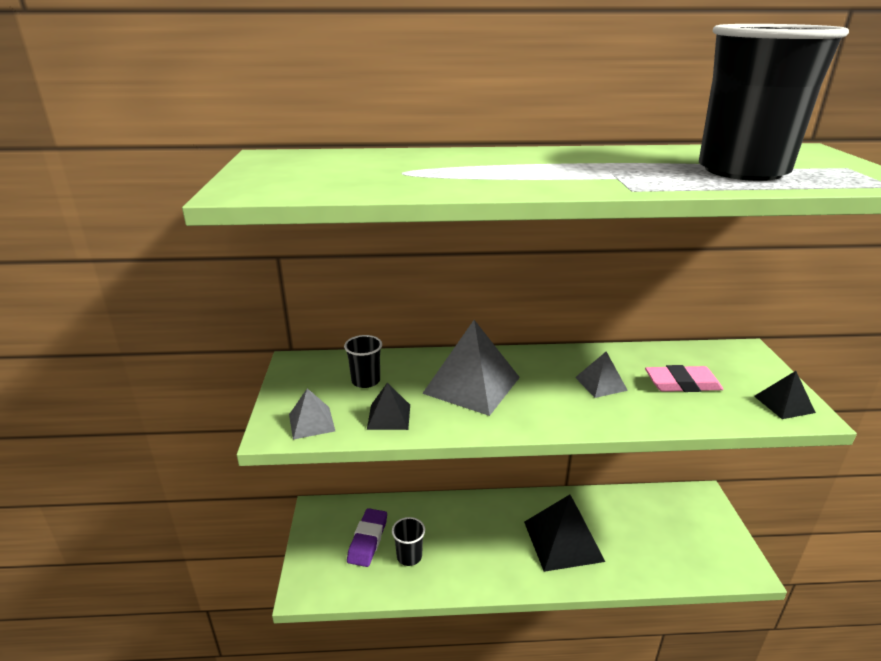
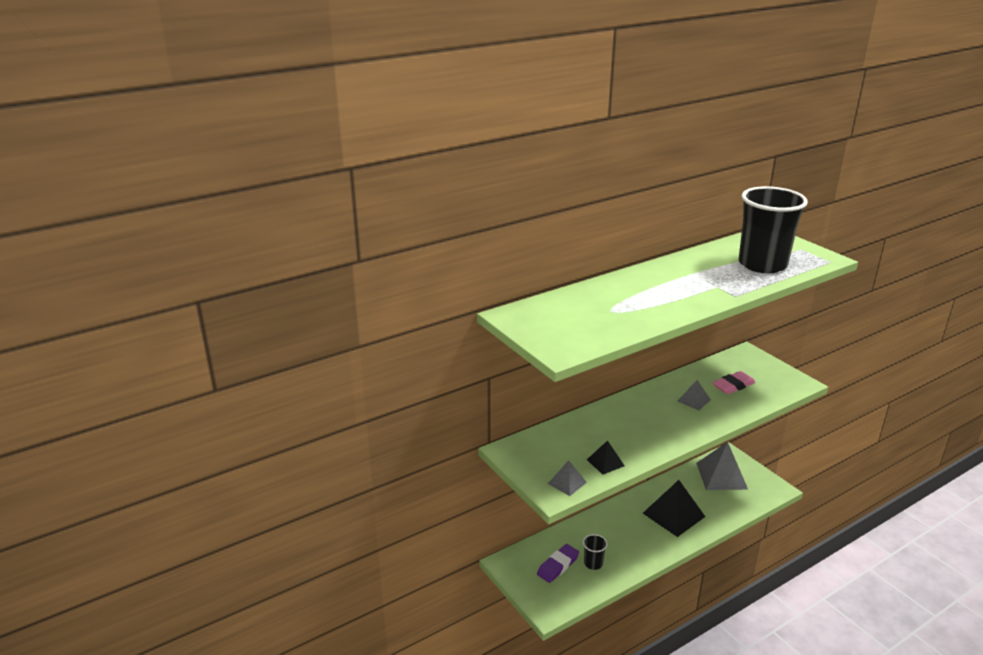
camera: 30 degrees left, 0 degrees up
(365, 381) = (565, 446): black cup -> none
(368, 540) = (558, 566): purple eraser -> purple eraser turned 60 degrees clockwise
(472, 385) = (628, 426): grey pyramid -> grey pyramid (721, 476)
(784, 404) = (788, 381): black pyramid -> none

